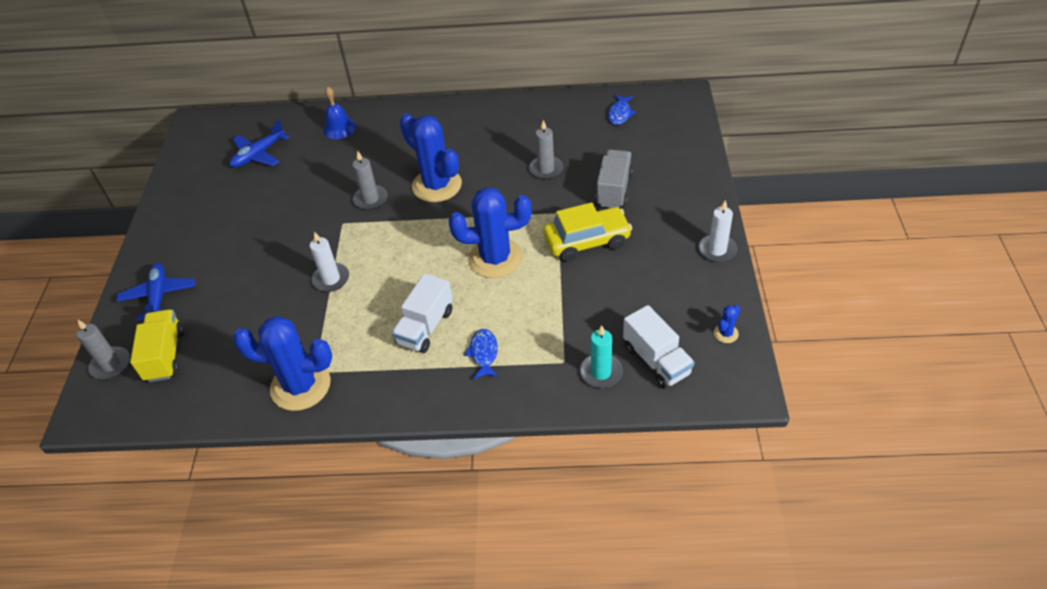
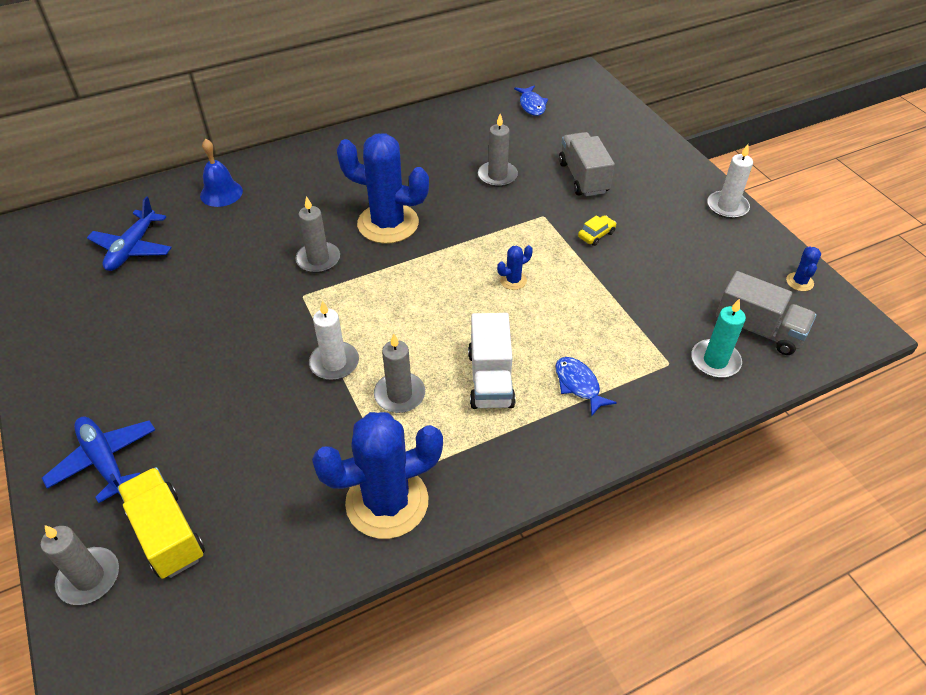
camera: 30 degrees left, 0 degrees up
(357, 316) = (399, 394): none -> grey candle
(495, 258) = (513, 280): blue cactus -> blue cactus, size x0.41
(587, 241) = (596, 235): yellow car -> yellow car, size x0.42
(656, 360) = (758, 330): white truck -> grey truck

